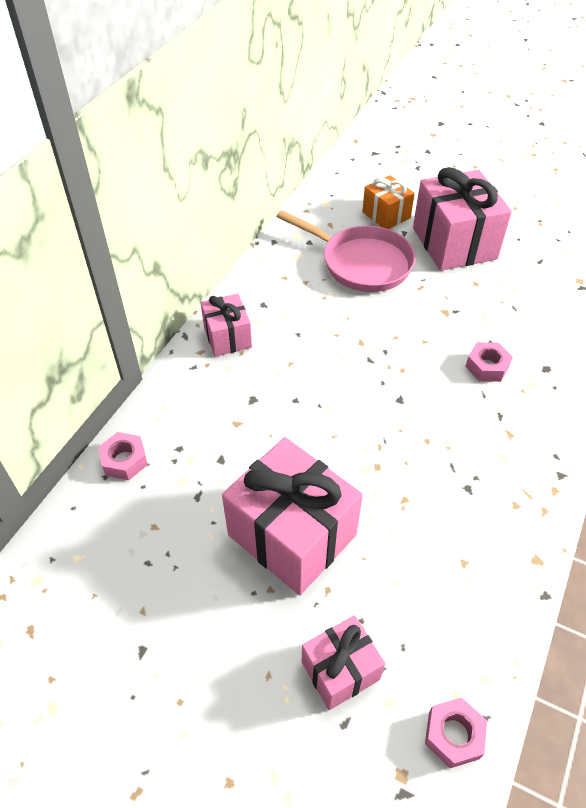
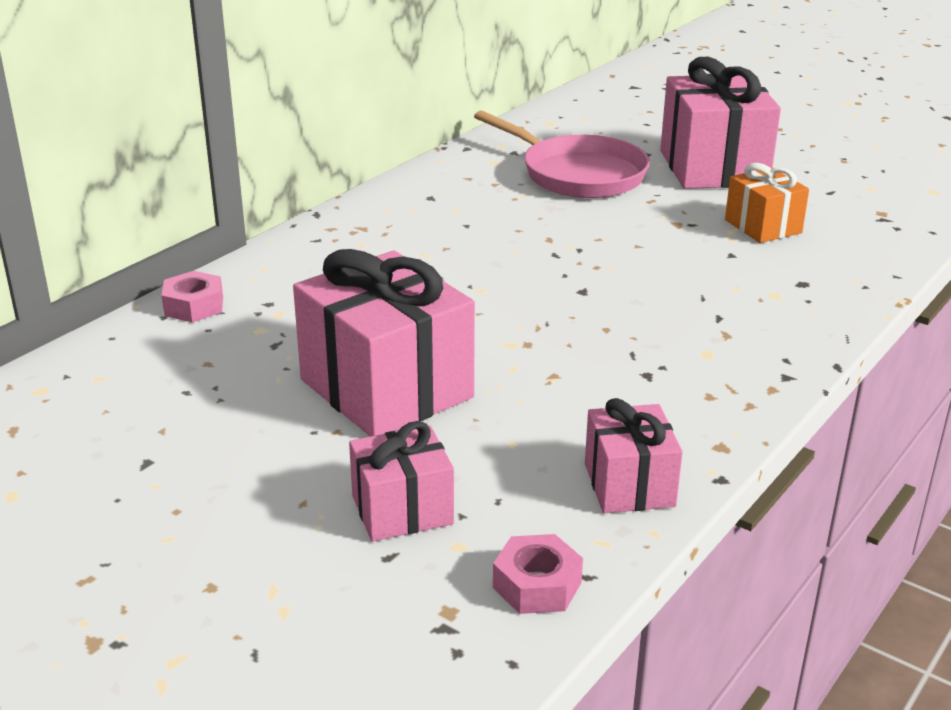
camera: 10 degrees right, 20 degrees down
(227, 337) = (371, 219): pink gift -> pink gift (629, 485)
(386, 215) = (628, 138): orange gift -> orange gift (763, 226)
(487, 367) = (717, 274): pink nut -> none

